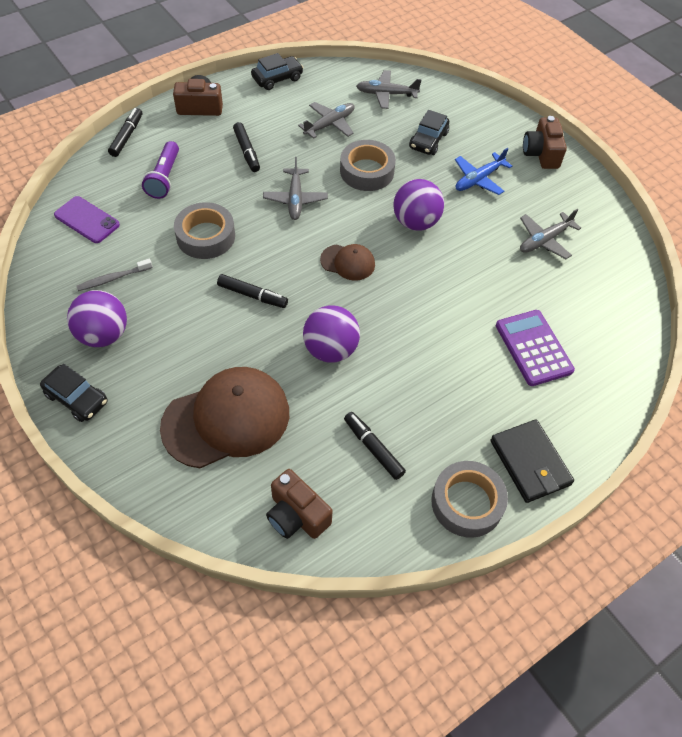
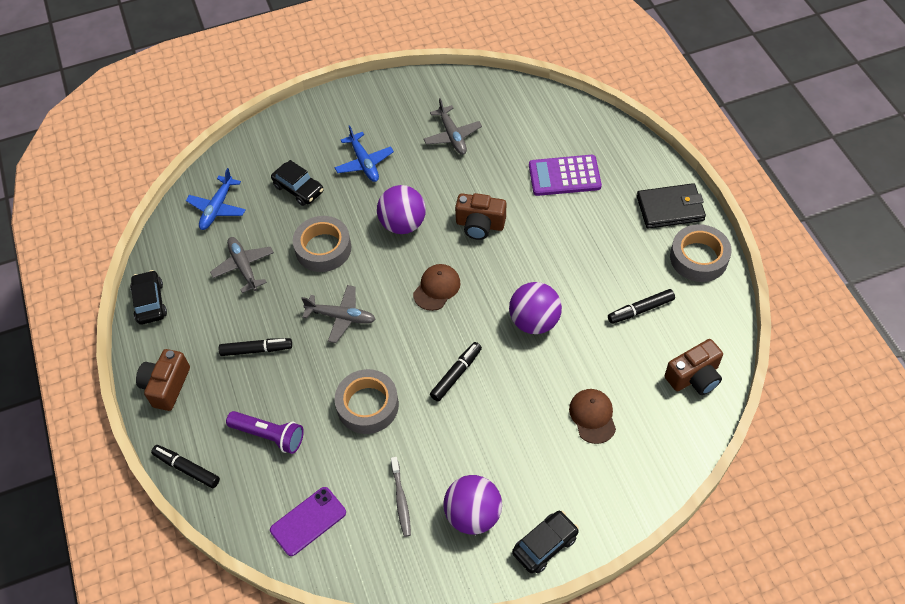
camera: 70 degrees left, 0 degrees up
(226, 419) = (592, 416): brown cap -> brown cap, size x0.49
(386, 94) = (217, 208): grey plane -> blue plane
(541, 154) = (347, 108): brown camera -> brown camera (480, 225)

